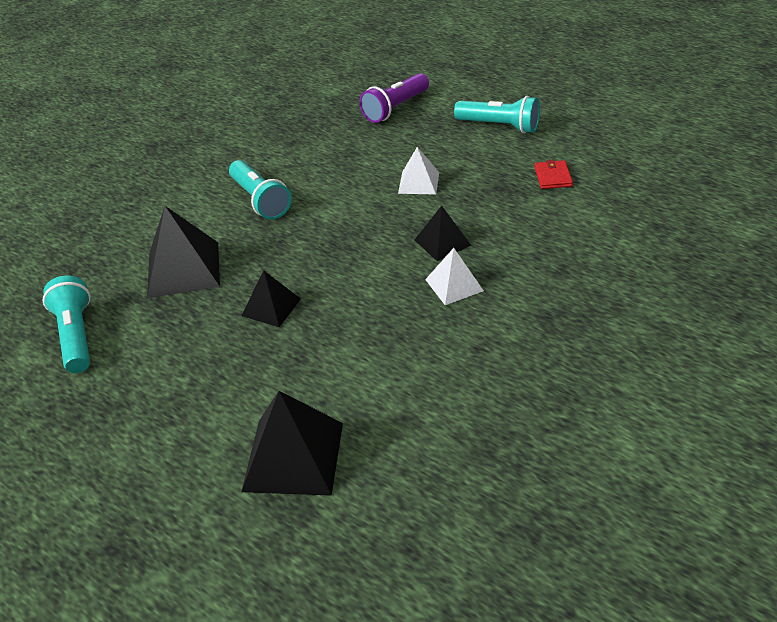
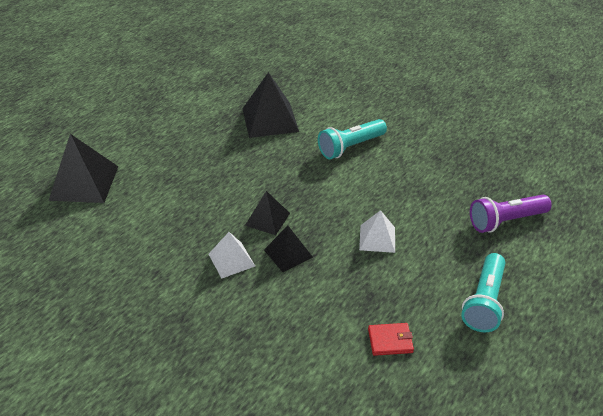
camera: 85 degrees right, 0 degrees up
(76, 336) = (211, 87): turquoise flashlight -> none
(271, 307) = (223, 163): black pyramid -> black pyramid (267, 219)
(395, 108) = (506, 221): purple flashlight -> purple flashlight turned 60 degrees counterclockwise

